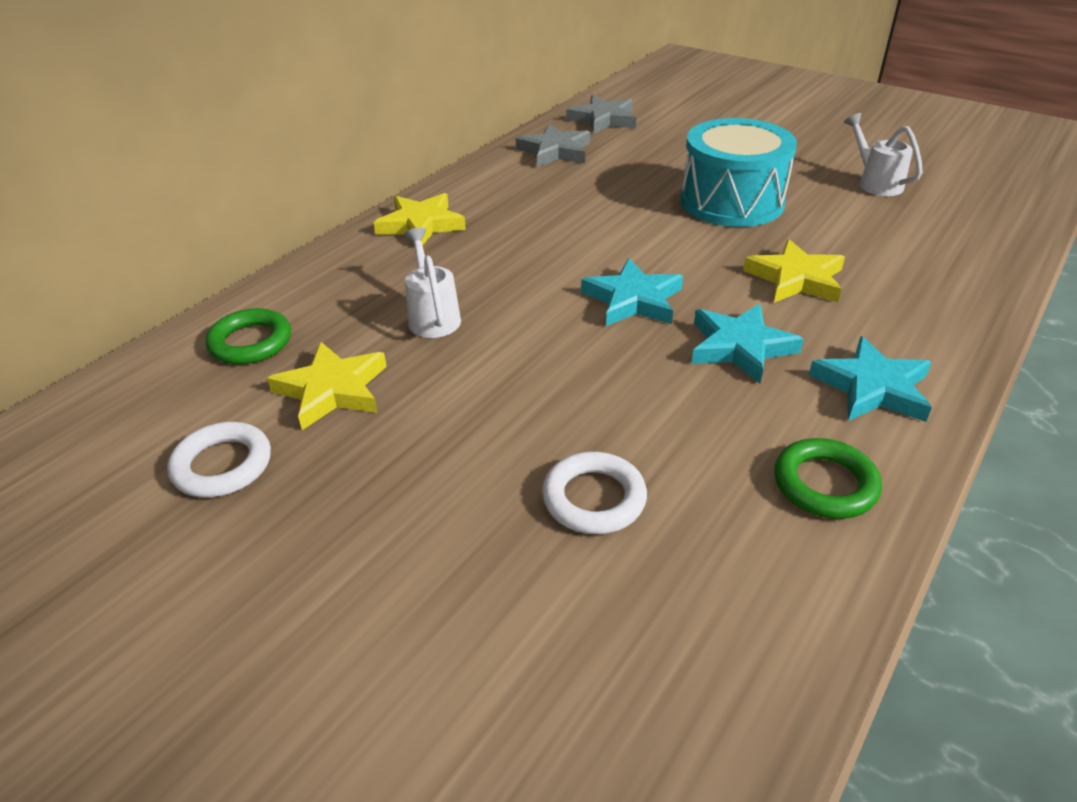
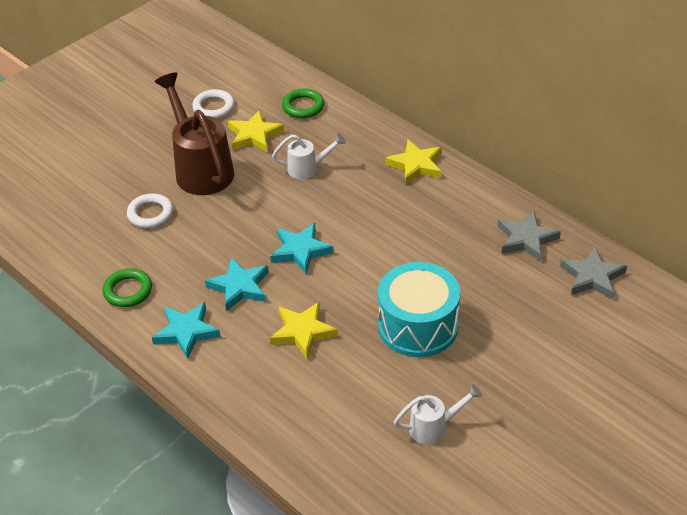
camera: 100 degrees right, 5 degrees up
(436, 449) = (200, 168): none -> brown watering can

